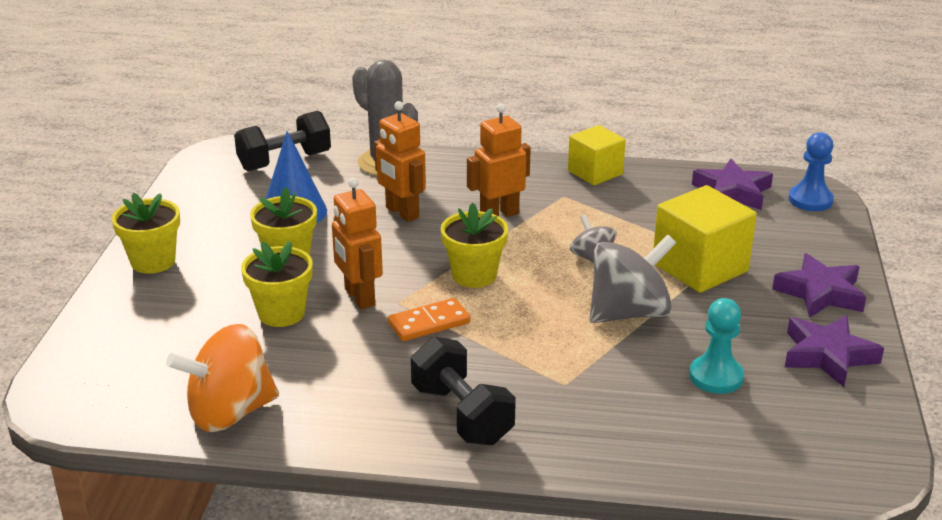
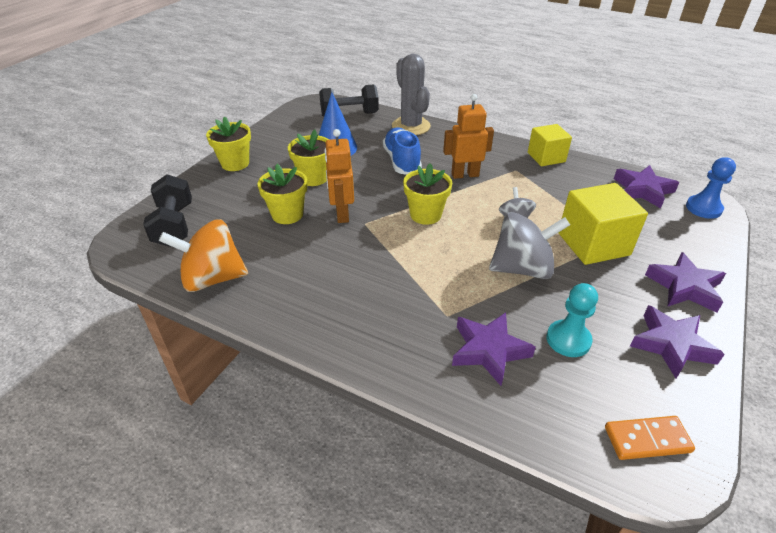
camera: 20 degrees right, 10 degrees up
(401, 213) = (401, 161): orange robot -> blue shoe
(429, 323) = (376, 243): orange domino -> orange domino (647, 439)
(462, 415) = (360, 321): black dumbbell -> black dumbbell (174, 225)
(632, 409) = (489, 350): none -> purple star

